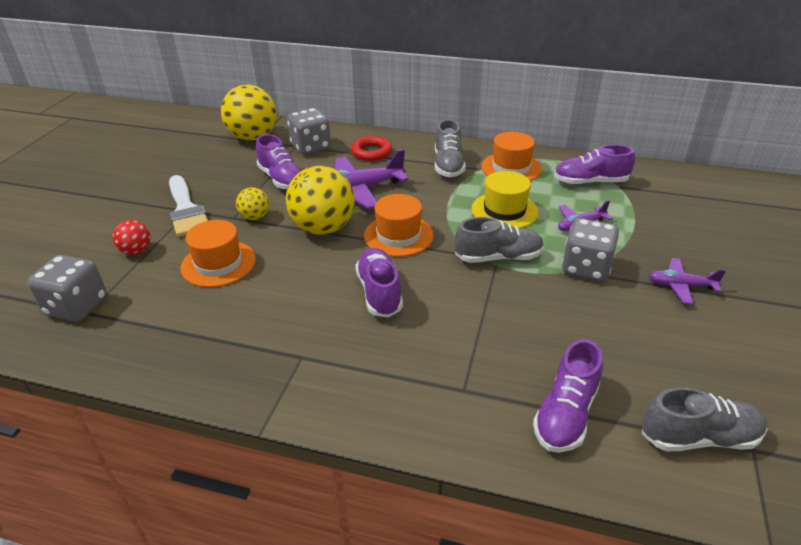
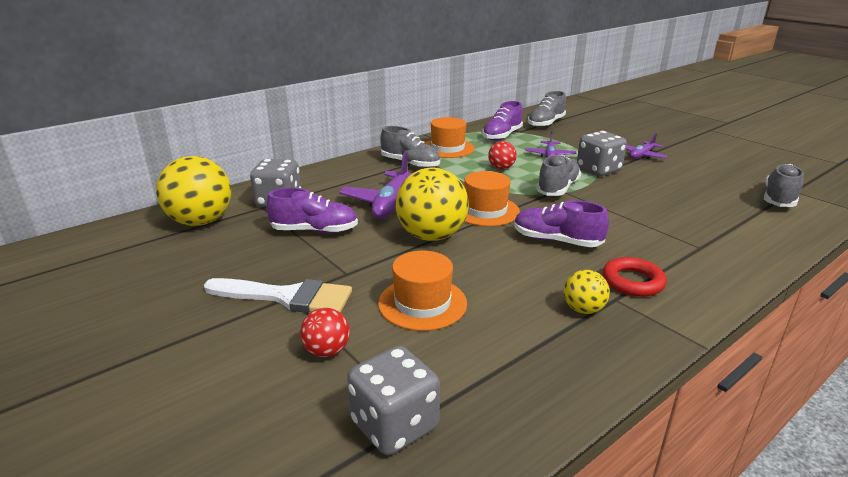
camera: 55 degrees left, 10 degrees down
(255, 217) = (363, 262): yellow ball -> yellow ball (583, 309)
(371, 152) = (338, 182): red ring -> red ring (632, 282)
(504, 210) = (501, 168): yellow hat -> red ball
(566, 414) = (742, 224): purple shoe -> none
(674, 194) = (546, 124): none -> grey shoe

